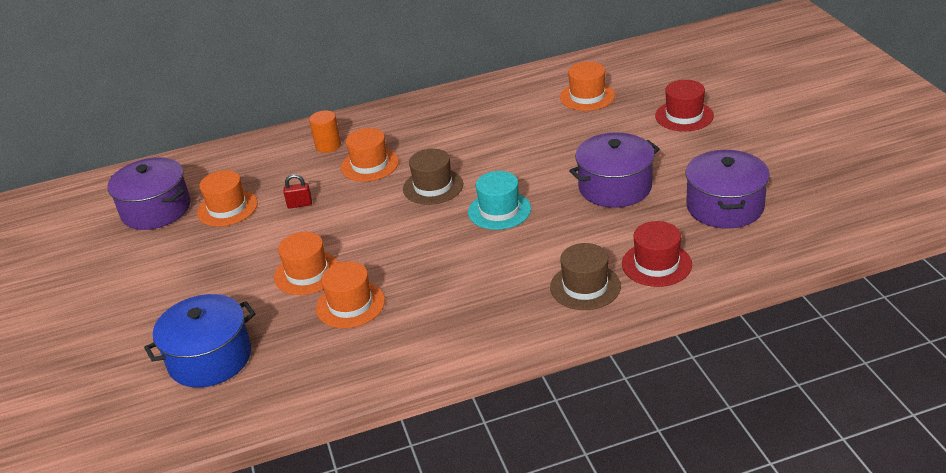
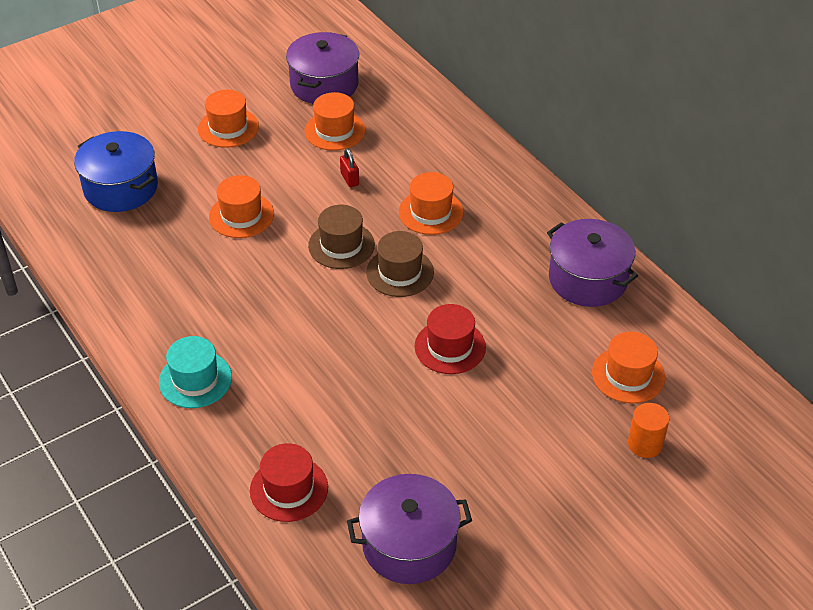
camera: 70 degrees right, 10 degrees up
(328, 146) = (459, 170): orange cylinder -> orange cylinder (645, 444)
(350, 304) = (199, 258): orange hat -> orange hat (228, 128)
(499, 210) = (366, 336): turquoise hat -> turquoise hat (195, 379)
(585, 287) = (243, 431): brown hat -> brown hat (341, 245)
(615, 187) = (429, 432): purple pot -> purple pot (587, 279)
(684, 116) = (608, 483): red hat -> red hat (450, 347)

